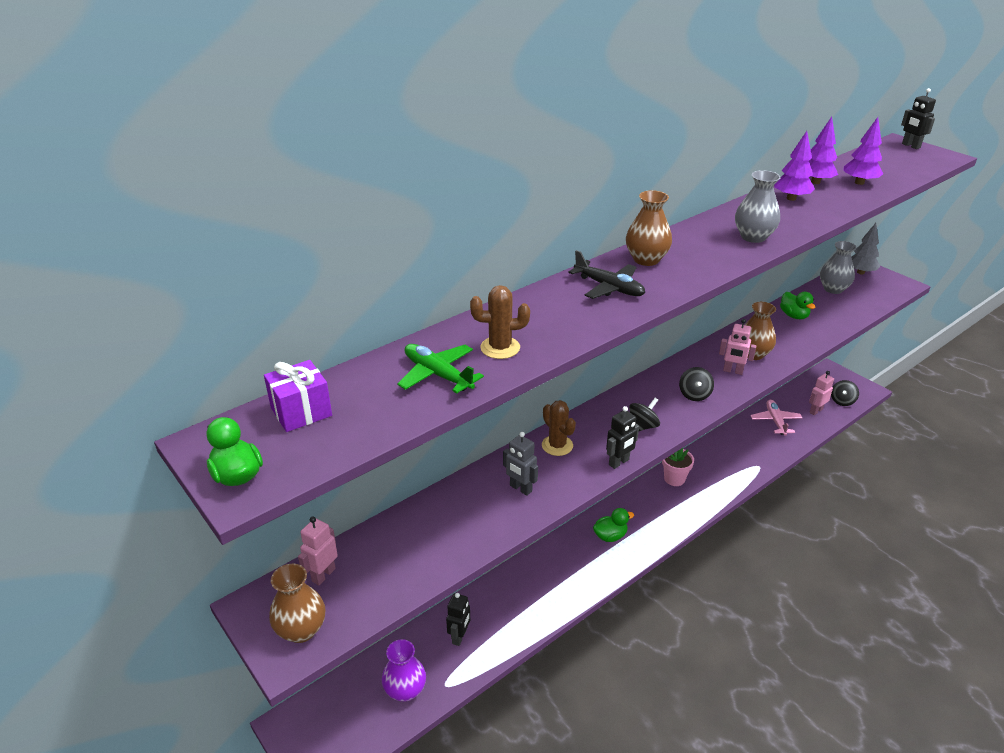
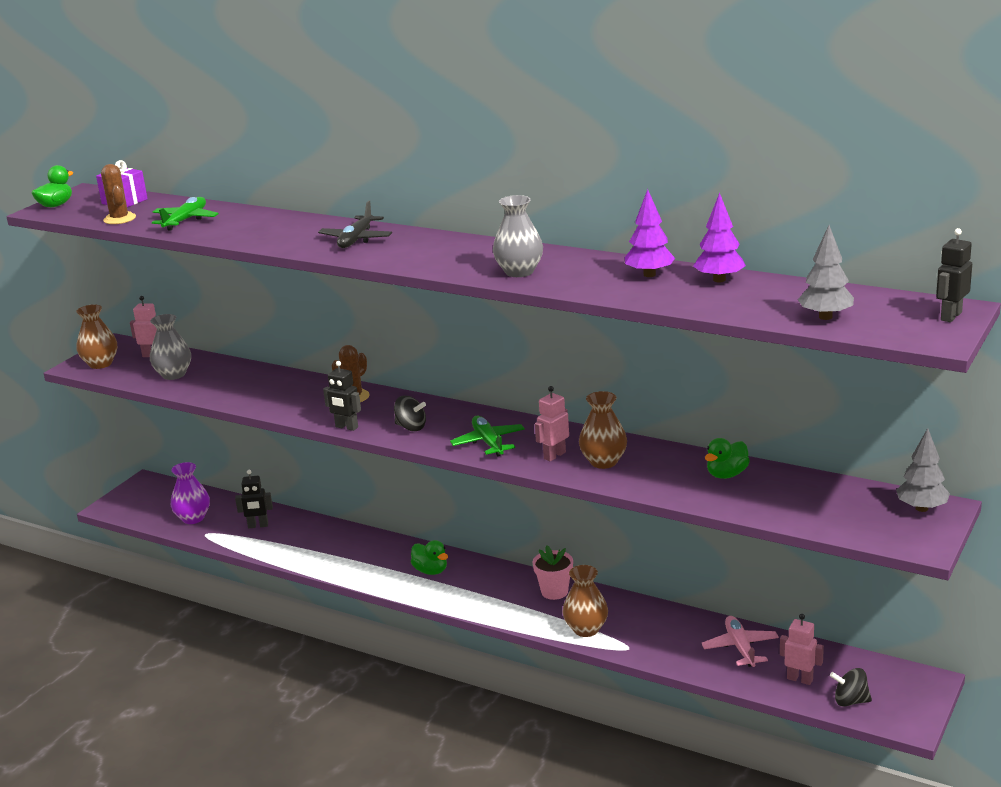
camera: 70 degrees right, 10 degrees down
(500, 348) = (232, 228): brown cactus -> brown cactus (119, 219)
(520, 488) = (284, 395): grey robot -> none
(646, 259) = (424, 242): brown vase -> brown vase (586, 629)
(694, 395) = (488, 442): black spinning top -> green plane
(733, 371) = (554, 455): pink robot -> pink robot turned 45 degrees clockwise
(775, 421) = (740, 647): pink plane -> pink plane turned 75 degrees counterclockwise
(833, 289) = (838, 493): grey vase -> grey vase (174, 374)
(859, 182) = (749, 300): purple tree -> none
(898, 171) = (825, 317): none -> grey tree

